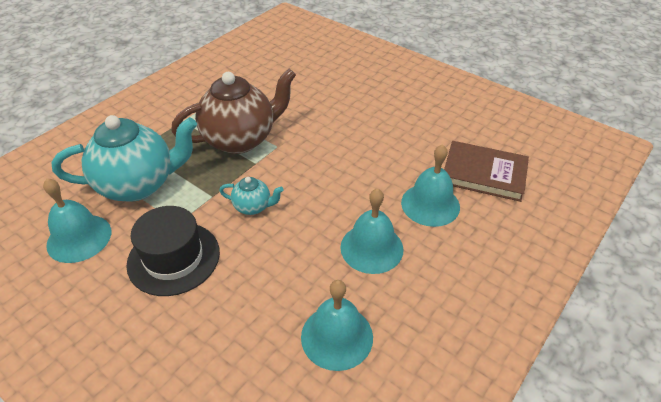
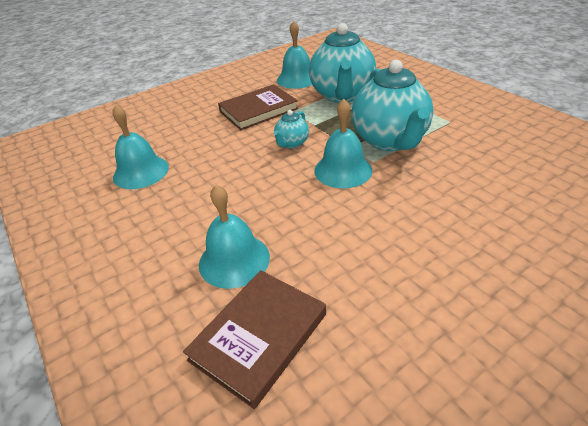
camera: 110 degrees right, 5 degrees down
(174, 258) = (258, 110): black hat -> brown book
(240, 139) = (390, 140): brown teapot -> turquoise teapot
(371, 248) = (205, 203): turquoise bell -> turquoise bell (343, 170)

